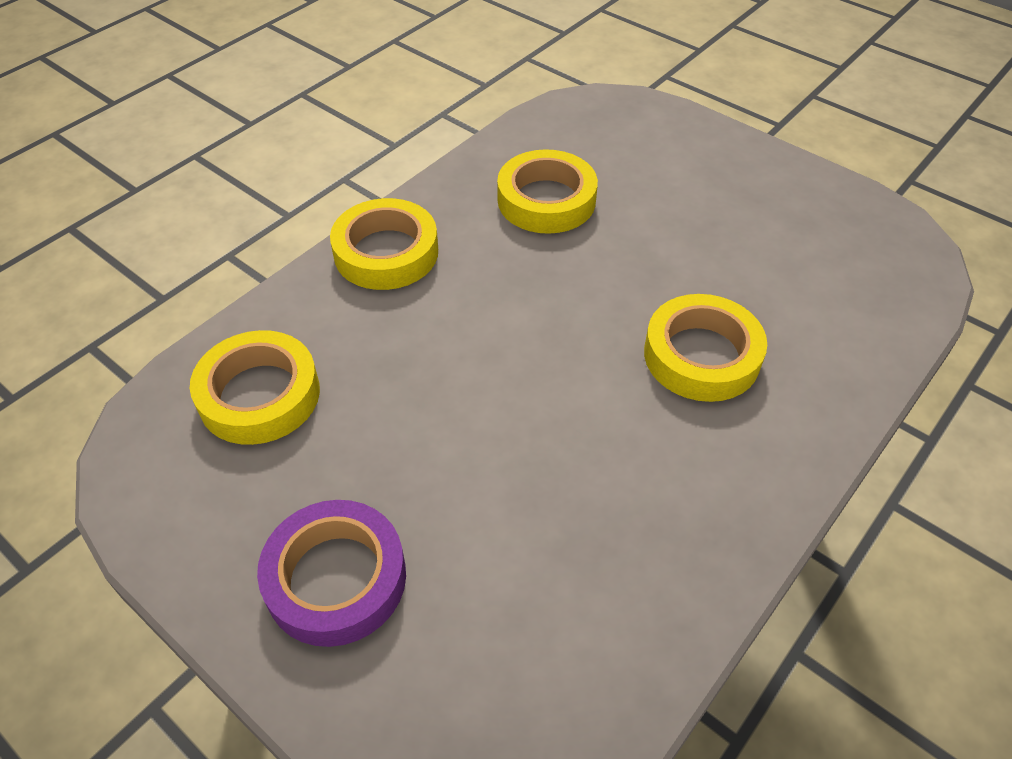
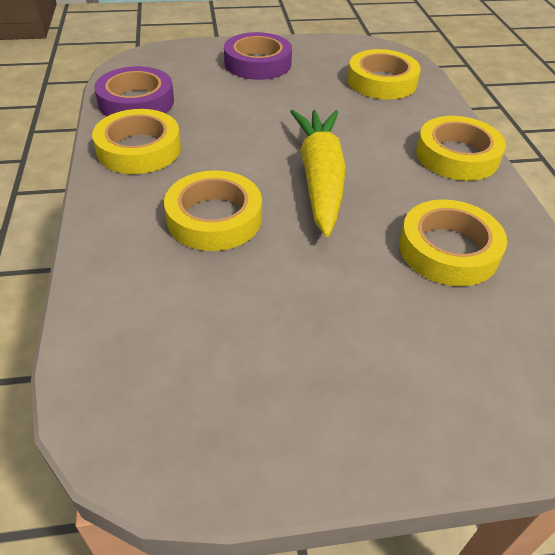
camera: 130 degrees right, 5 degrees down
(548, 324) = (320, 178): none -> yellow carrot
(615, 631) = (136, 102): none -> purple tape
(696, 515) = (139, 149): none -> yellow tape

